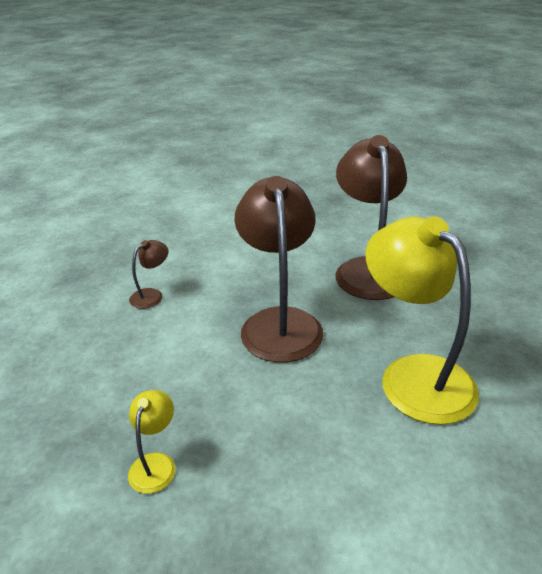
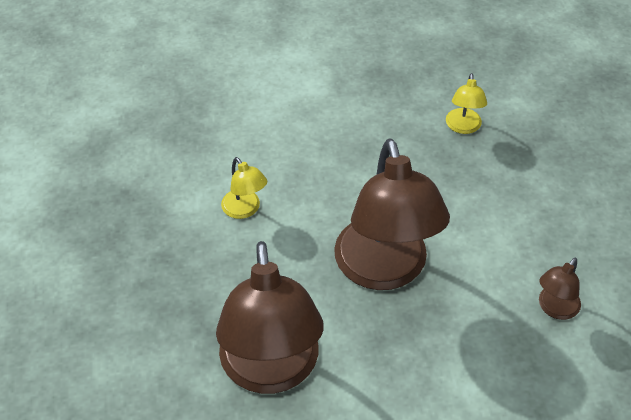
camera: 175 degrees right, 15 degrees up
(414, 375) = (245, 210): yellow lamp -> yellow lamp, size x0.44

